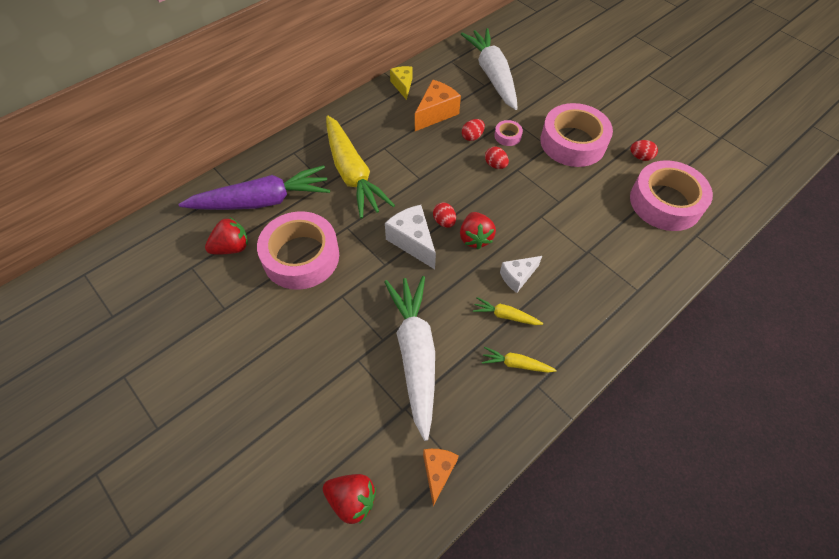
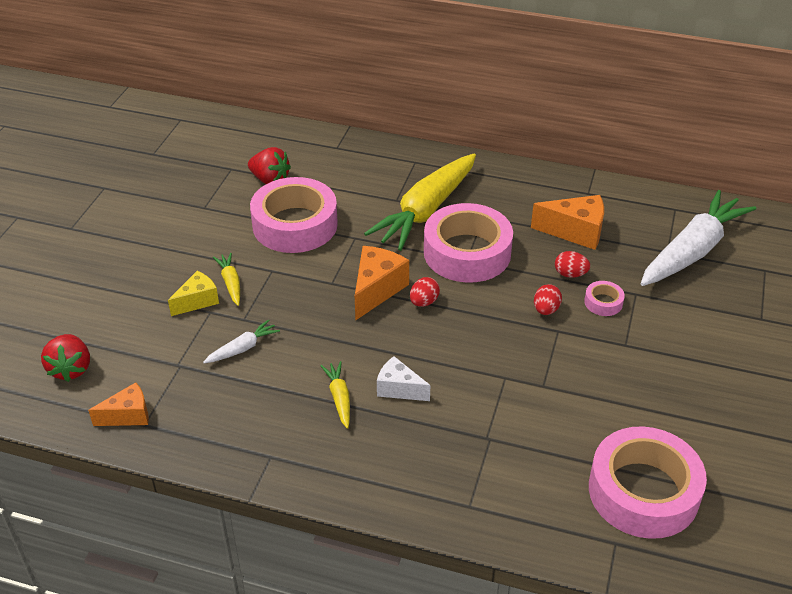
camera: 60 degrees right, 15 degrees down
(262, 201) = (337, 171): purple carrot -> none
(402, 86) = (589, 190): yellow cheese -> yellow cheese (197, 301)
(412, 242) = (376, 290): white cheese -> orange cheese
(415, 355) = (242, 348): white carrot -> white carrot, size x0.43
(475, 238) = (423, 334): red strawberry -> none
(516, 364) = (285, 429): yellow carrot -> yellow carrot (231, 283)
(573, 142) = (656, 364): pink tape -> pink tape (467, 252)
(640, 157) = (701, 440): red egg -> none

